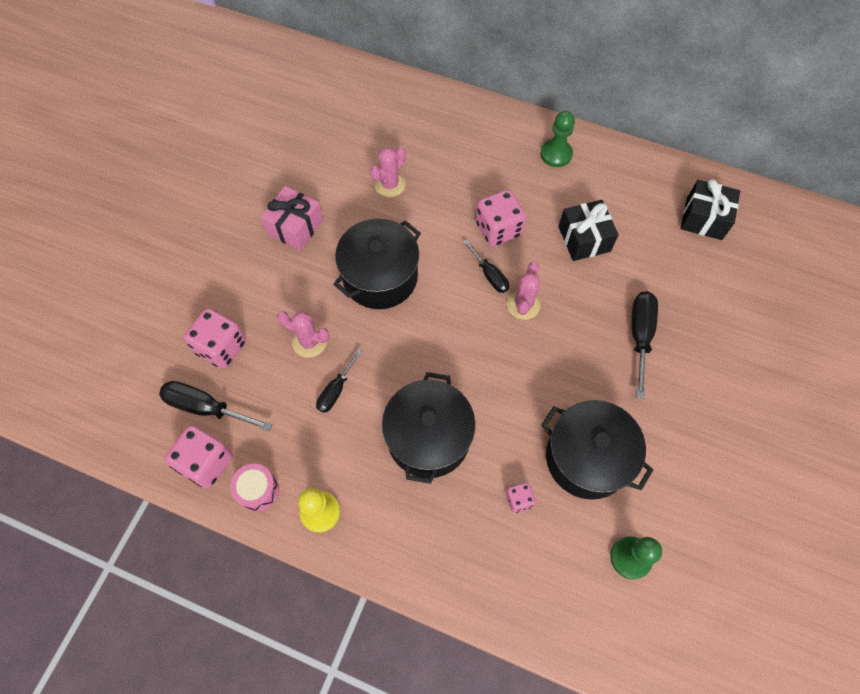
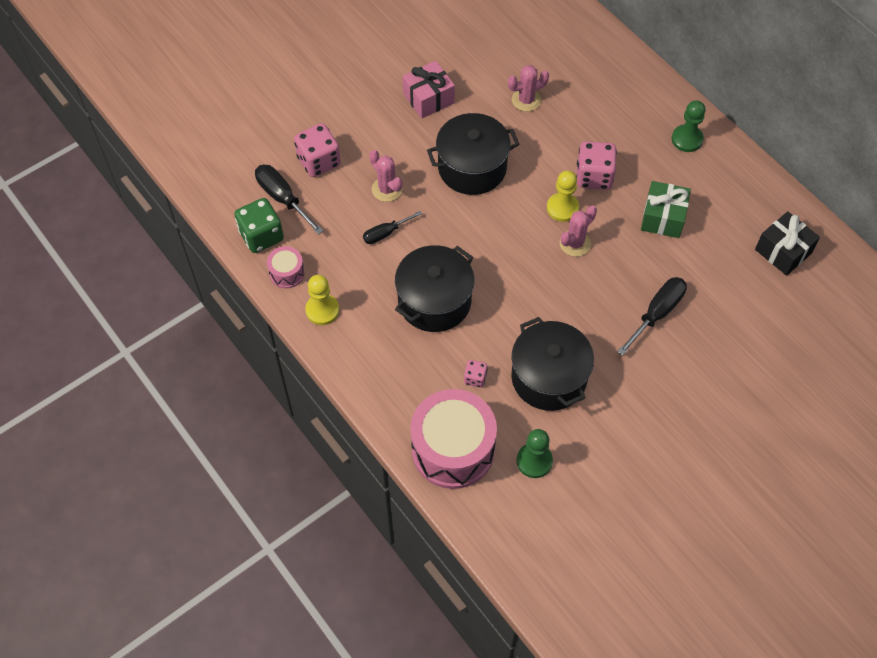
camera: 30 degrees right, 5 degrees down
(206, 462) = (261, 236): pink dice -> green dice
(489, 275) = (562, 208): black screwdriver -> yellow pawn
(546, 593) = (453, 449): none -> pink drum
(584, 239) = (663, 218): black gift -> green gift

